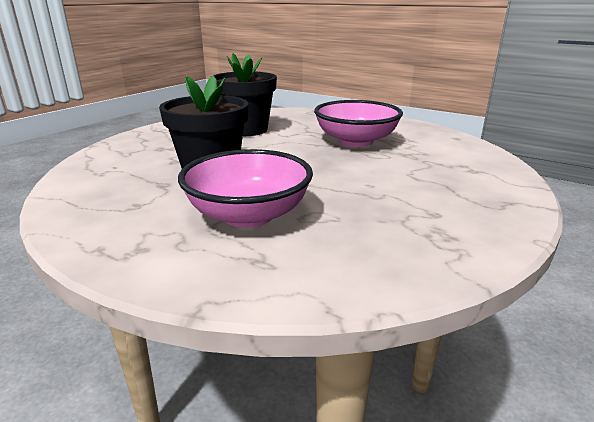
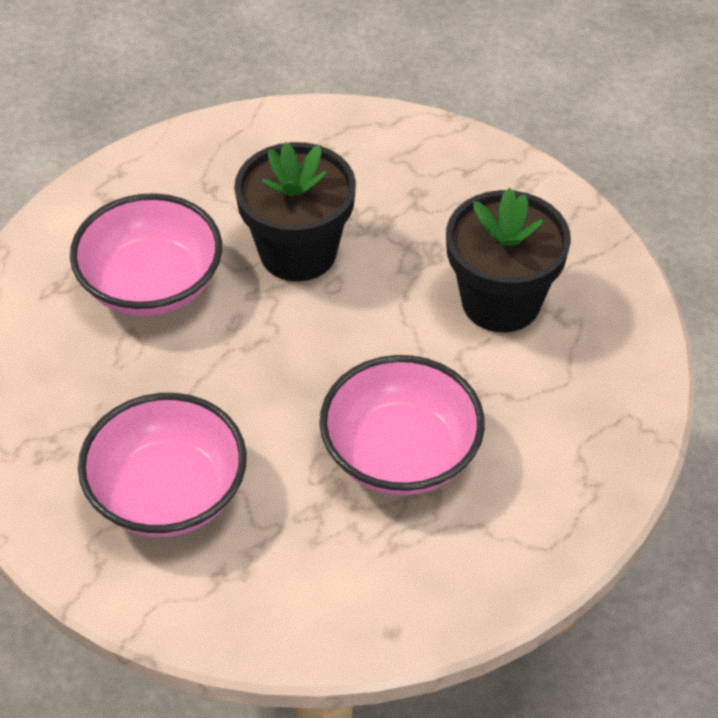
camera: 100 degrees right, 25 degrees up
(434, 188) = (168, 493): none -> pink bowl

